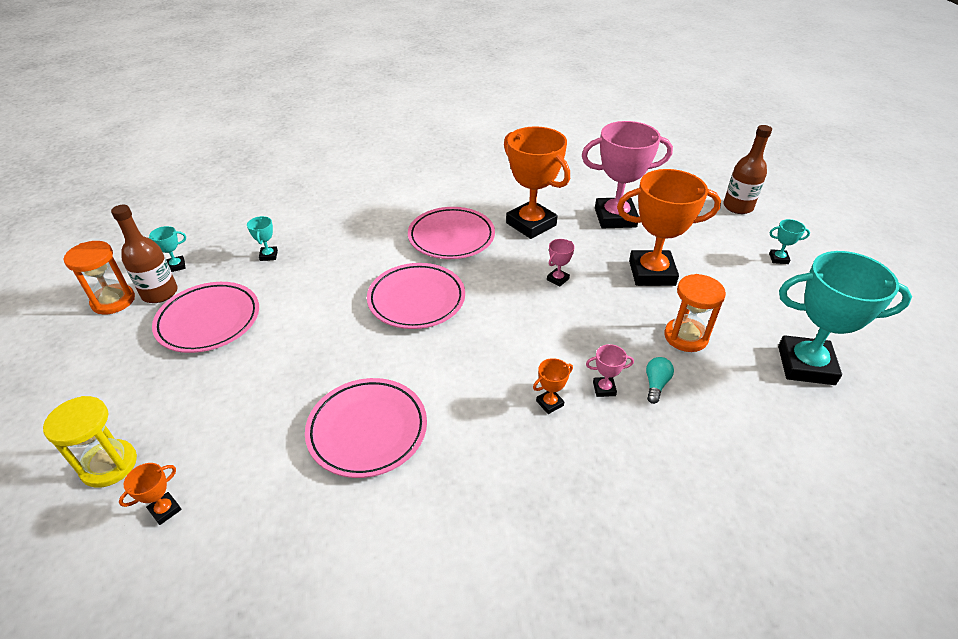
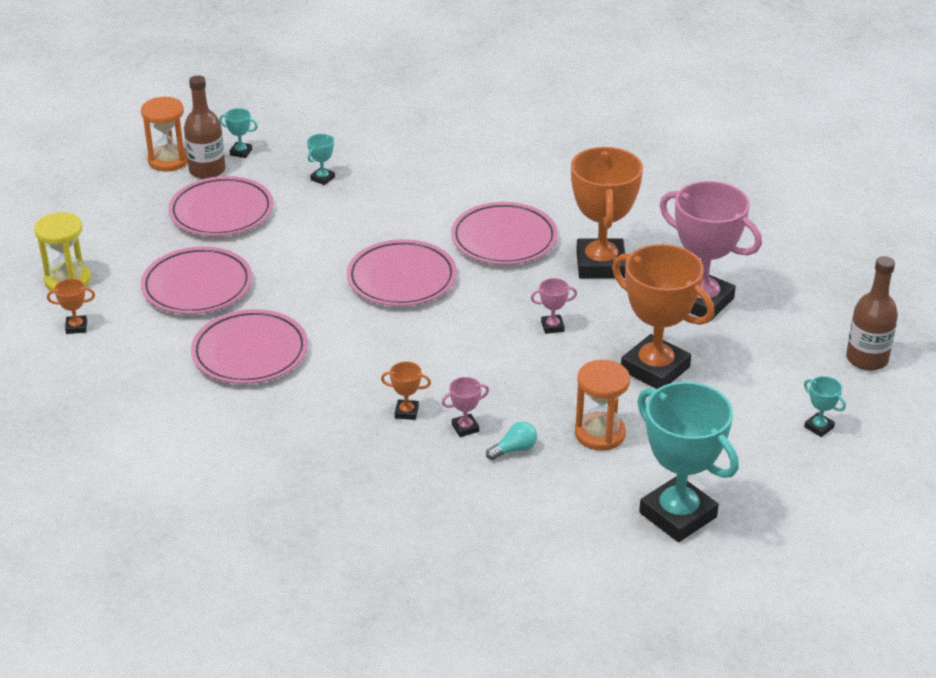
camera: 40 degrees right, 5 degrees down
(253, 397) = (197, 286): none -> pink plate
(604, 389) = (465, 428): pink trophy -> pink trophy turned 60 degrees counterclockwise

